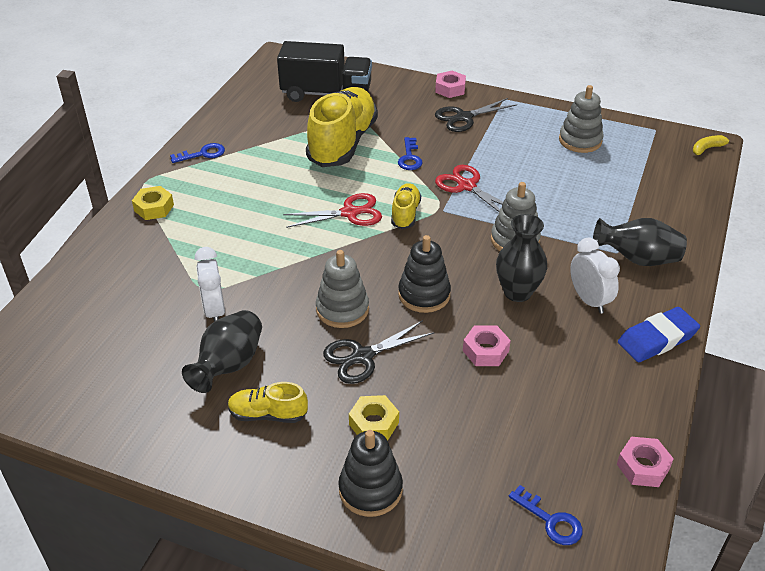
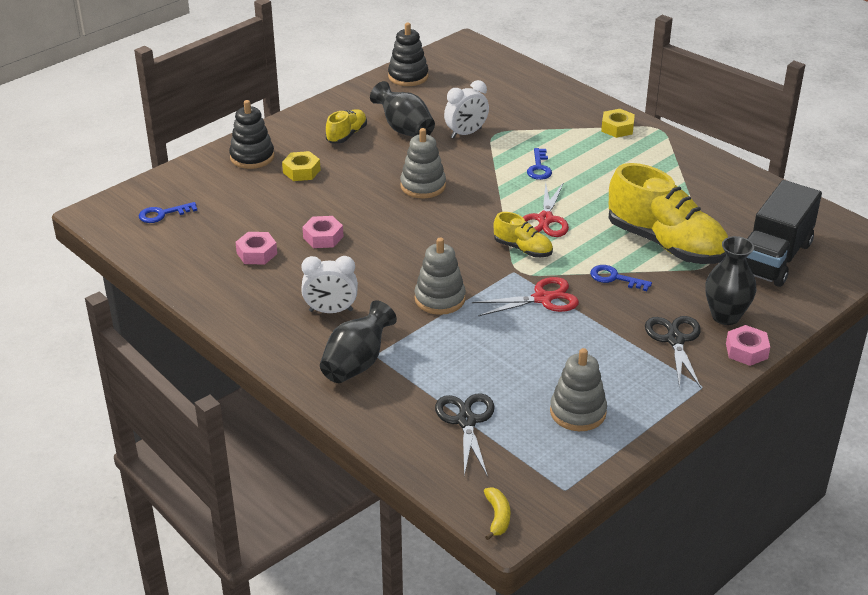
camera: 115 degrees right, 5 degrees down
(202, 154) = (690, 163): blue key -> blue key (539, 168)
(214, 310) = (466, 133): white clock -> white clock turned 135 degrees clockwise
(362, 356) = (366, 182): black scissors -> black scissors (466, 421)
(424, 295) = (408, 227): black stacking toy -> black stacking toy (408, 76)
(517, 292) = (372, 276): black vase -> black vase (725, 316)
(643, 466) = (159, 267): pink nut -> pink nut (257, 253)
(657, 339) = (257, 329): blue eraser -> none

